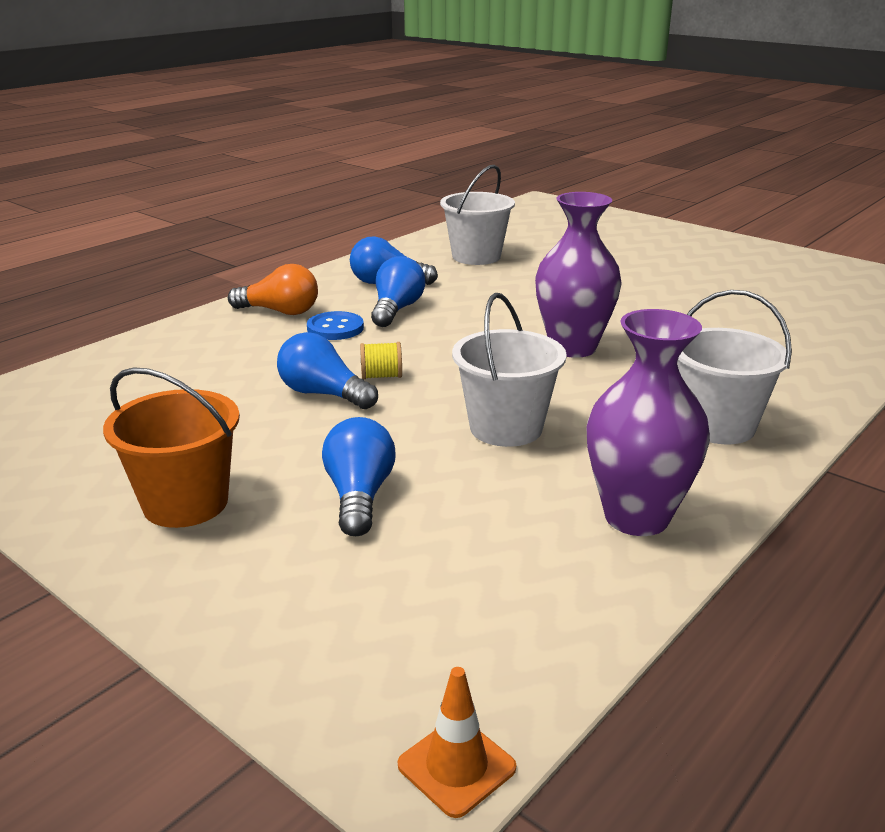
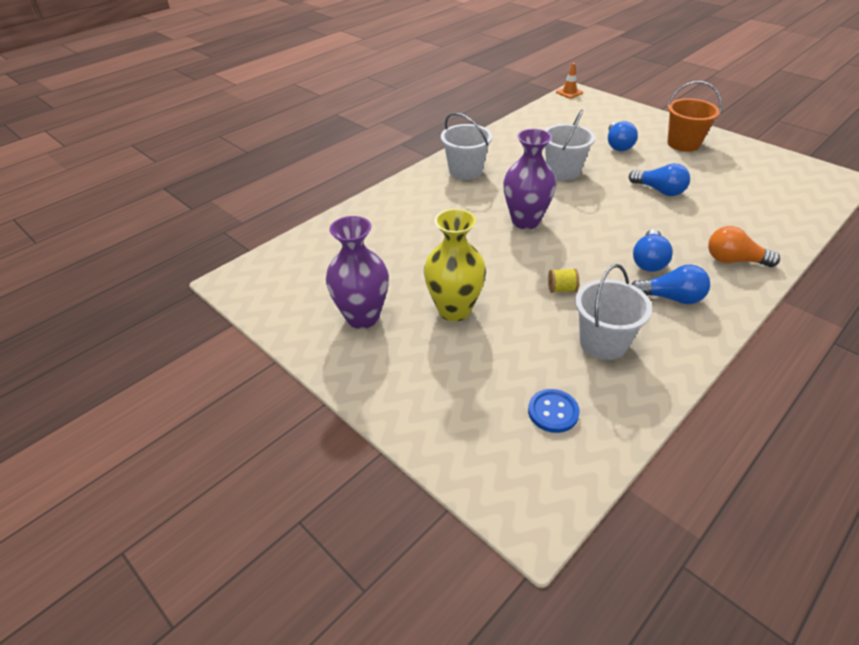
camera: 175 degrees left, 15 degrees up
(335, 328) = (682, 241): blue button -> blue button (553, 412)
(381, 376) = (634, 201): yellow spool -> yellow spool (562, 289)
(636, 517) = (513, 138): purple vase -> purple vase (362, 317)
(640, 271) = (454, 310): none -> yellow vase

